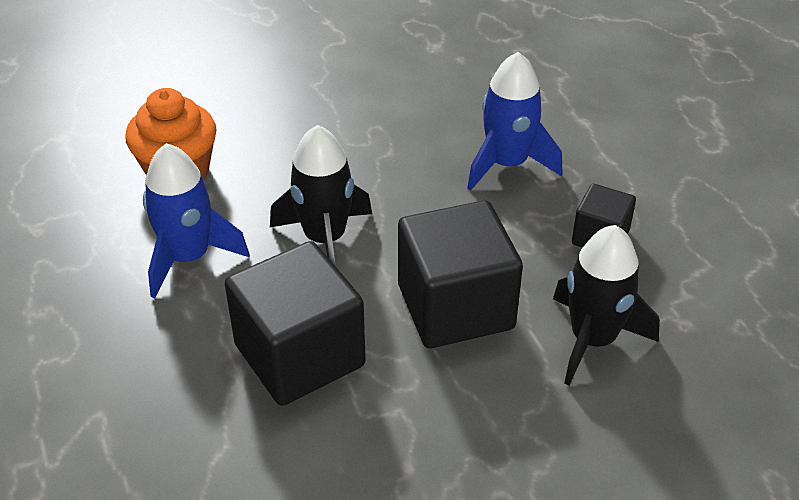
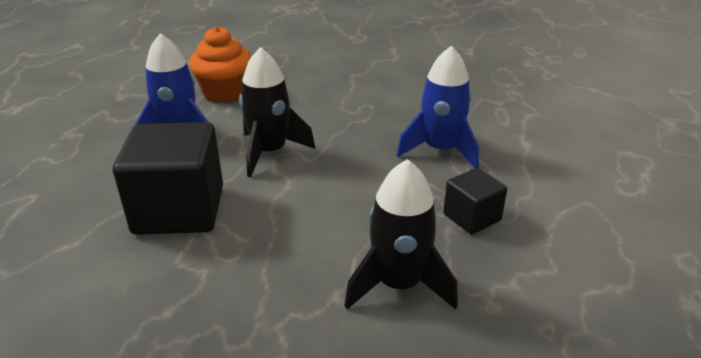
camera: 30 degrees right, 10 degrees down
(455, 307) = (313, 221): black cube -> none

